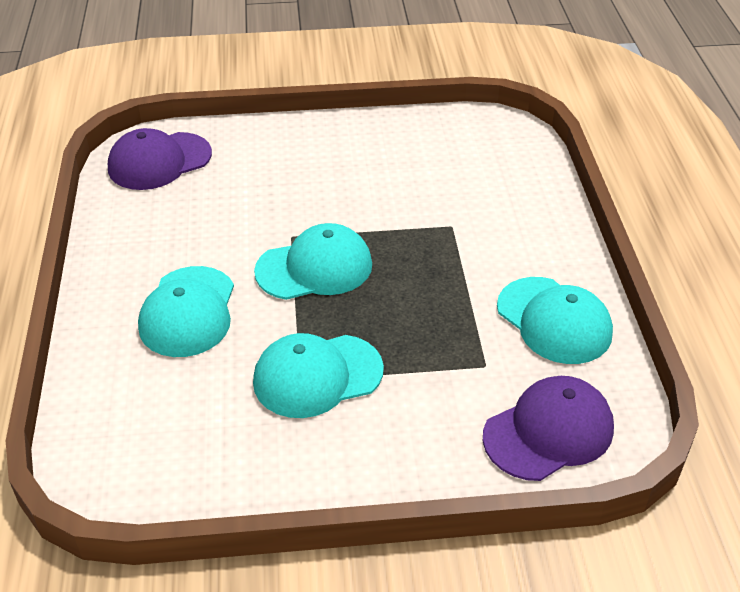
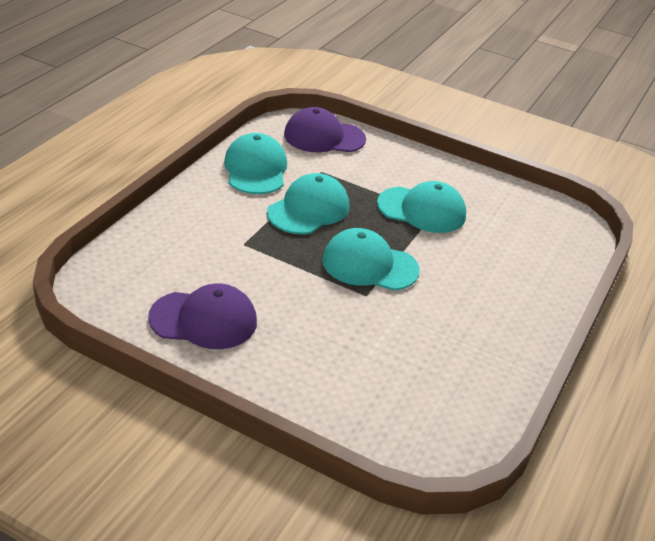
camera: 150 degrees left, 5 degrees down
(159, 161) = (429, 425): purple cap -> purple cap (204, 320)
(188, 312) = (479, 281): turquoise cap -> turquoise cap (308, 209)

